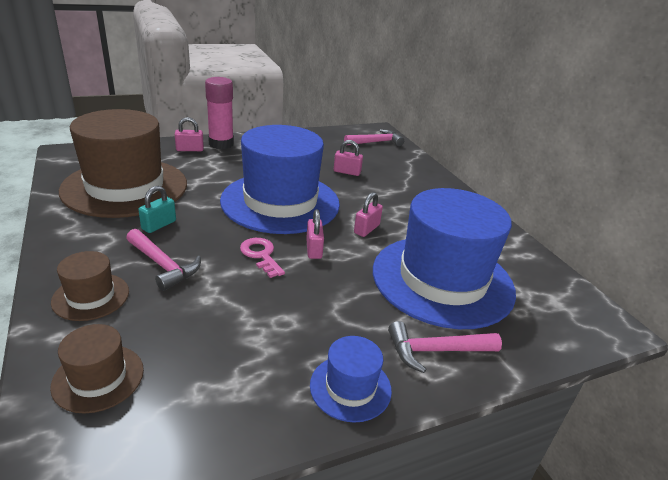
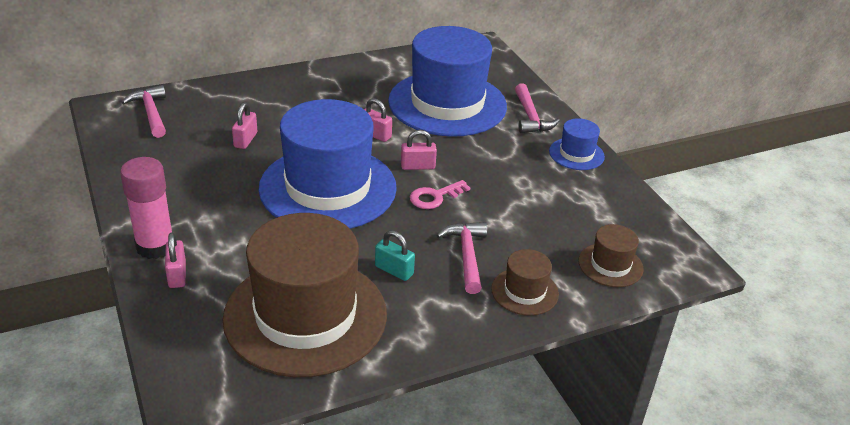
camera: 90 degrees left, 5 degrees up
(163, 265) = (466, 255): pink hammer -> pink hammer turned 45 degrees counterclockwise

